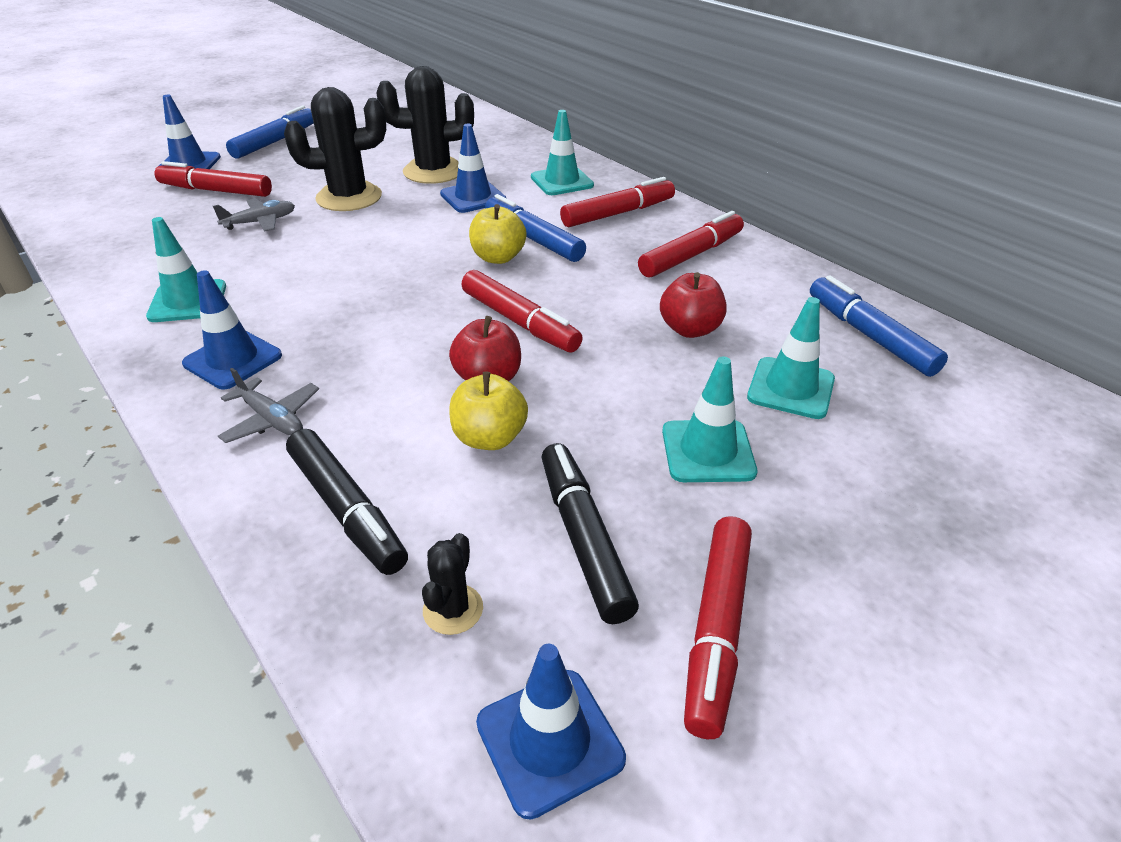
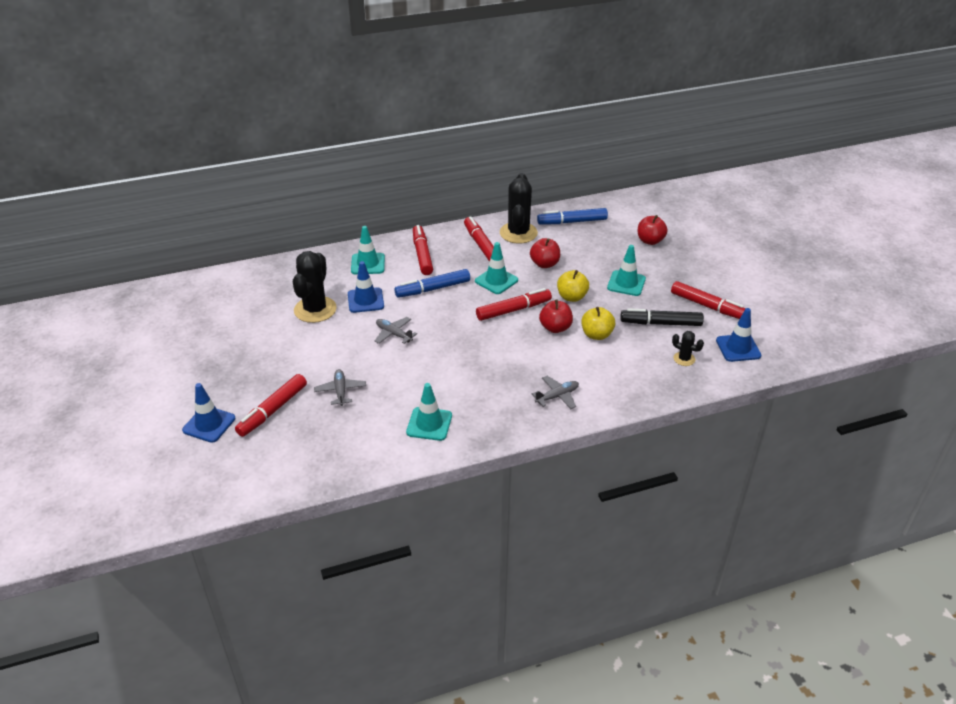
camera: 70 degrees left, 0 degrees up
(233, 360) = (500, 407): blue traffic cone -> none
(275, 142) = (199, 377): blue marker -> none
(347, 510) = (626, 378): black marker -> none
(349, 197) = (329, 350): black cactus -> black cactus (518, 233)
(402, 232) = (394, 334): none -> grey plane
(498, 257) = (446, 305): yellow apple -> yellow apple (571, 297)
(790, 388) = (597, 252): turquoise traffic cone -> turquoise traffic cone (496, 281)
(920, 463) = (650, 241): none -> red apple

